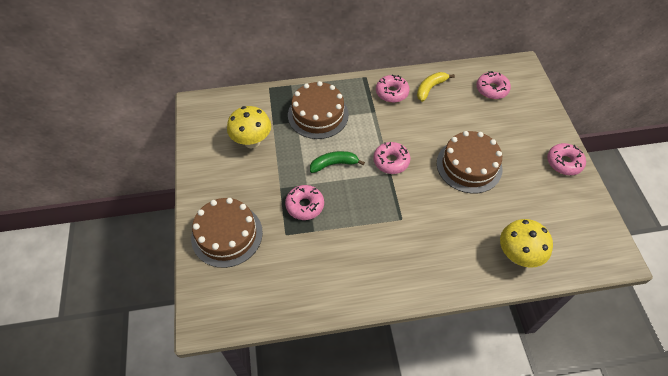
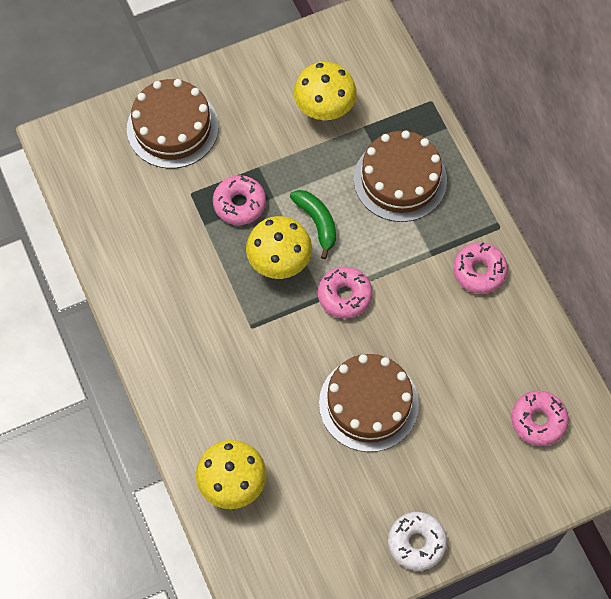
camera: 75 degrees right, 10 degrees up
(357, 192) = (279, 263): none -> yellow mushroom
(430, 88) = (508, 326): yellow banana -> none
(564, 162) = (416, 543): pink donut -> white donut

